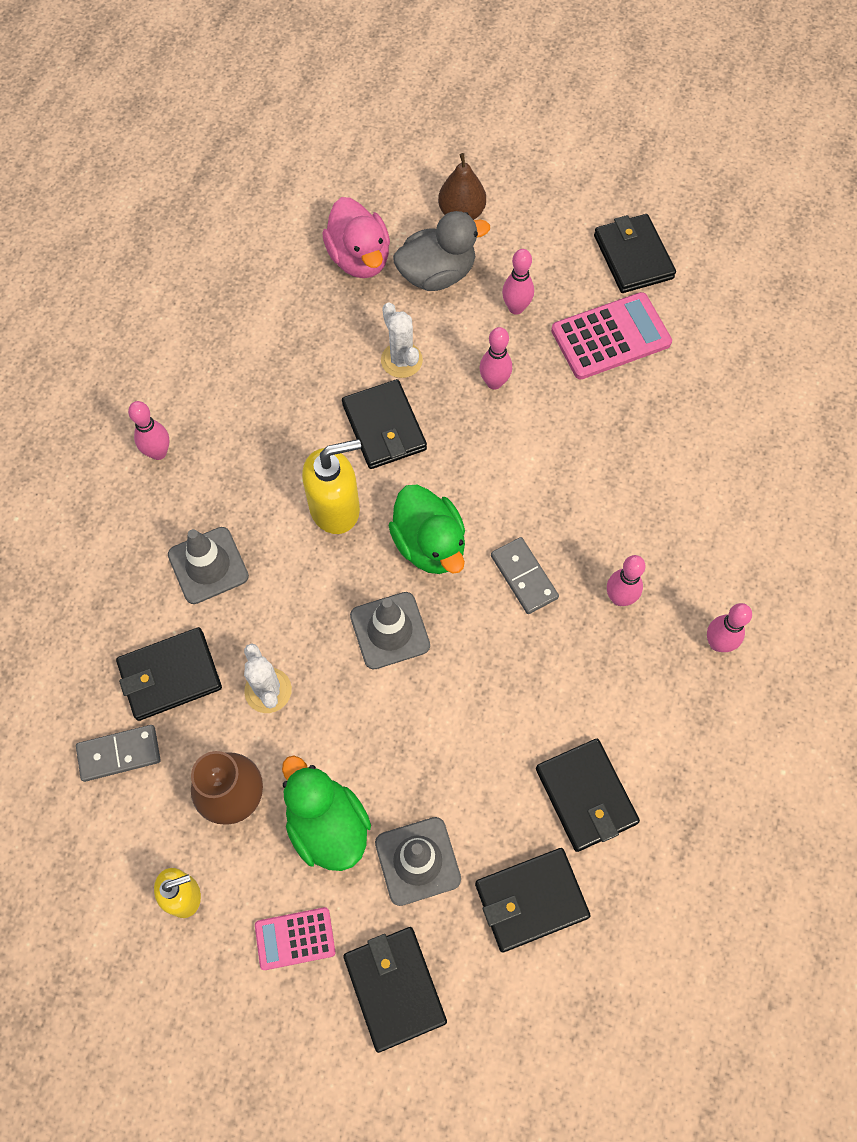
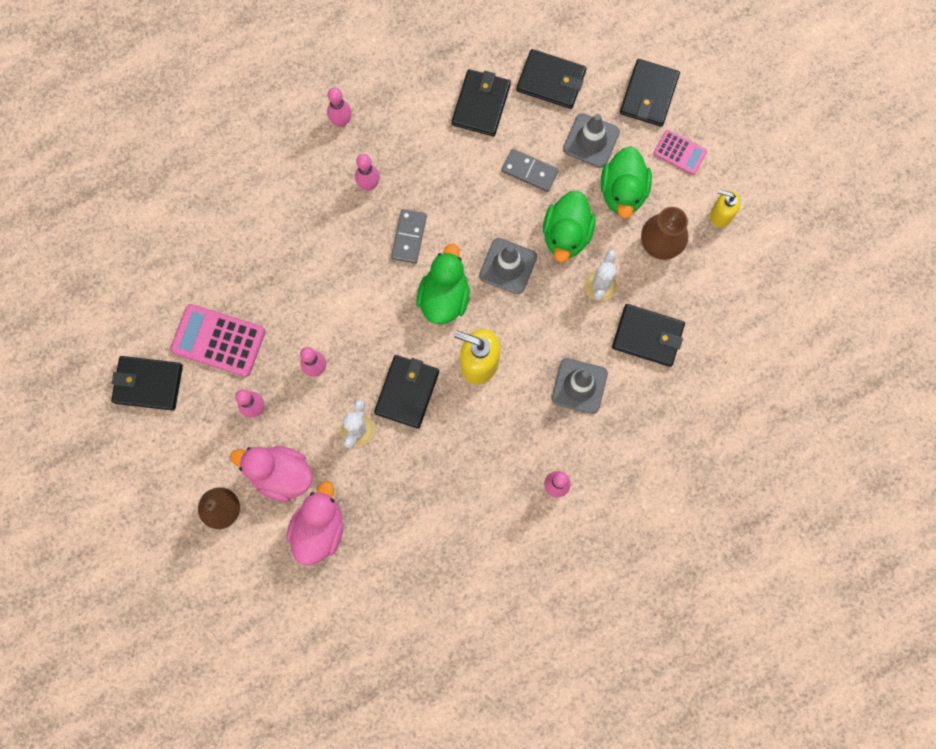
camera: 140 degrees left, 10 degrees up
(119, 754) = (705, 314): grey domino -> grey domino (529, 171)
(353, 718) = (566, 235): none -> green duck
(437, 274) = (281, 475): grey duck -> pink duck
(633, 257) = (148, 384): black wallet -> black wallet turned 75 degrees clockwise

